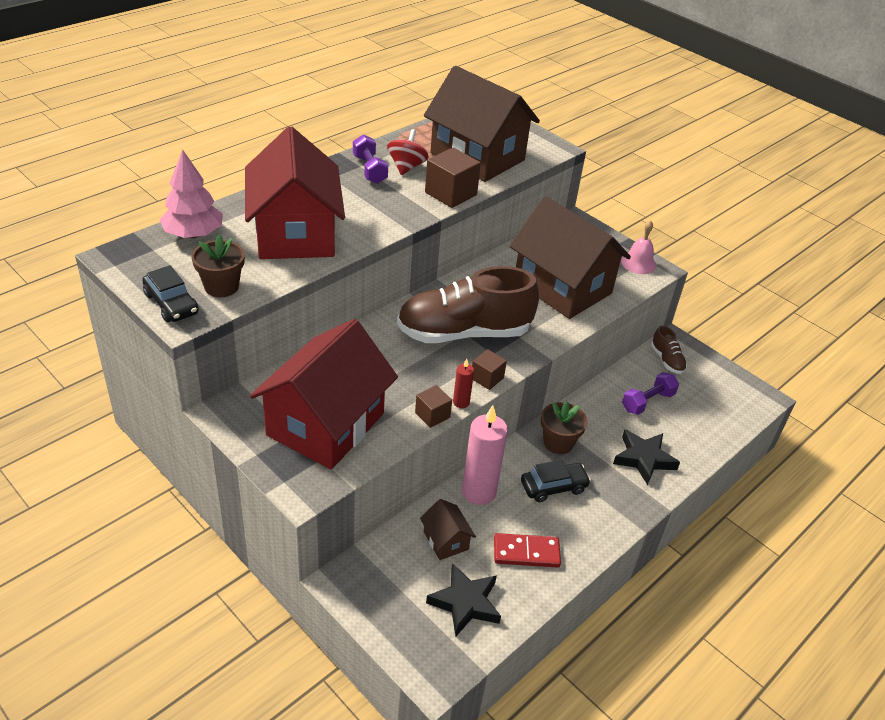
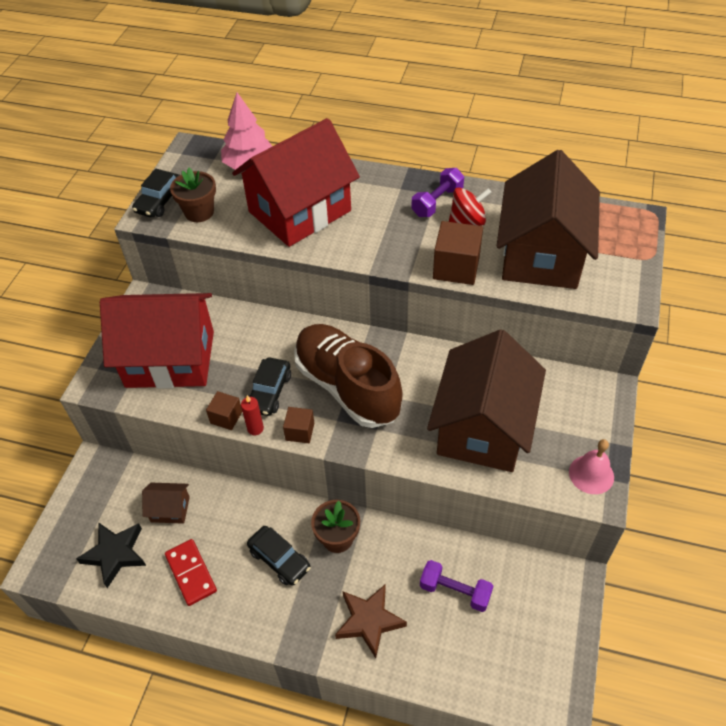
camera: 65 degrees right, 10 degrees up
(428, 377) = (269, 392): none -> black car
(445, 540) = (170, 509): brown house -> brown house turned 60 degrees clockwise
(479, 491) = (237, 506): pink candle -> none
(643, 459) = (369, 621): black star -> brown star
(667, 360) = (537, 583): brown shoe -> none

